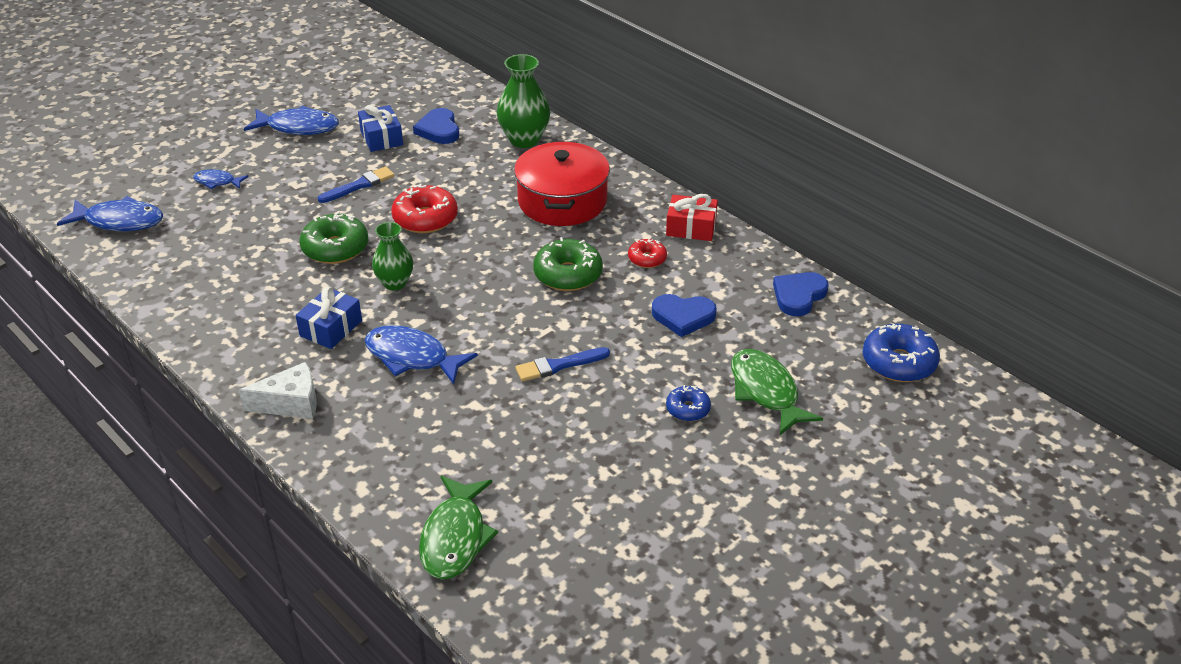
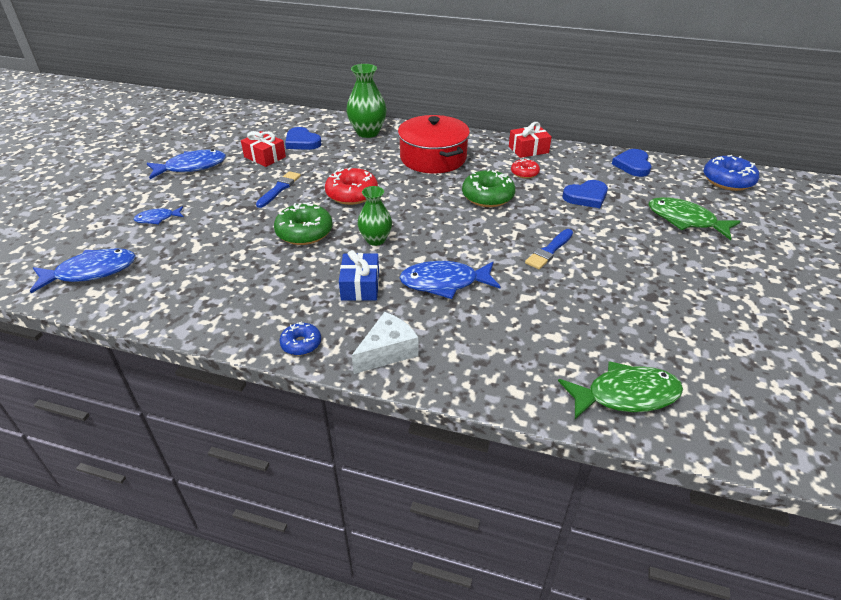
camera: 30 degrees left, 0 degrees up
(381, 138) = (265, 157): blue gift -> red gift
(455, 537) = (625, 395): green fish -> green fish turned 75 degrees counterclockwise
(688, 409) = (658, 247): blue donut -> blue donut (301, 344)

